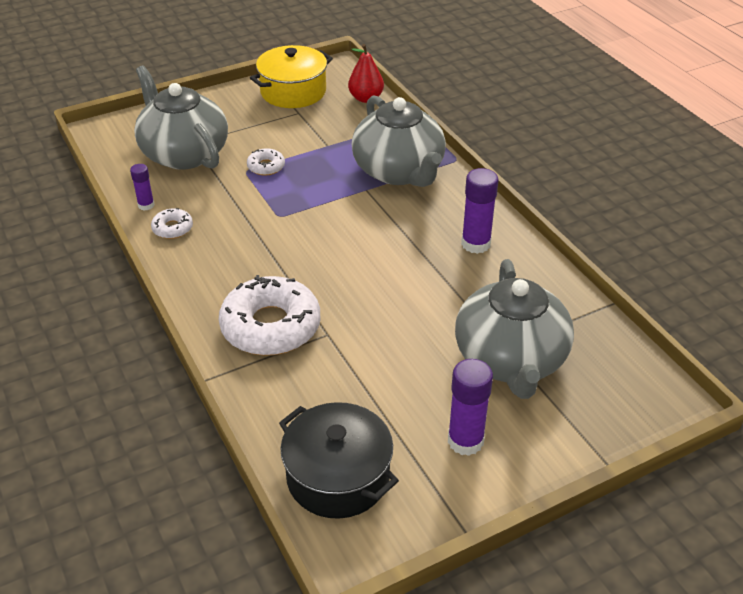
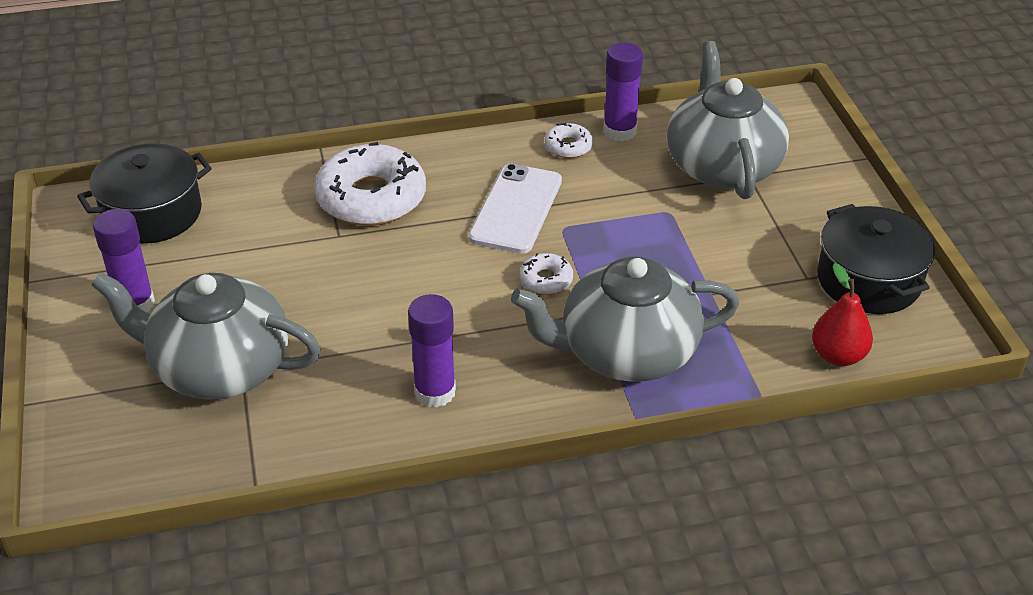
camera: 105 degrees right, 0 degrees up
(146, 205) = (620, 131): purple glue stick -> purple glue stick, size x1.73
(184, 153) = (722, 166): grey teapot -> grey teapot turned 75 degrees counterclockwise
(263, 242) = (516, 209): none -> white phone
(266, 166) = (673, 230): white donut -> white donut (546, 280)
(293, 92) = (869, 280): yellow pot -> black pot

